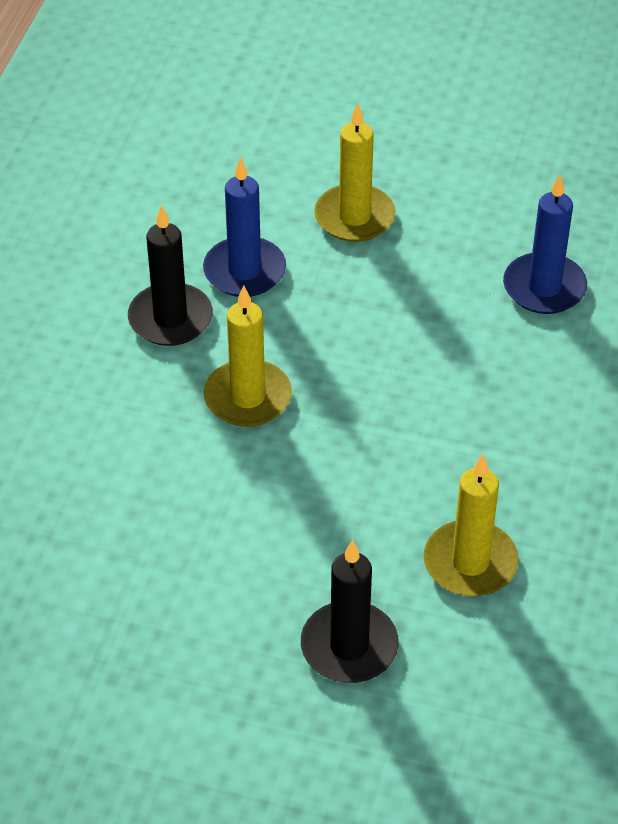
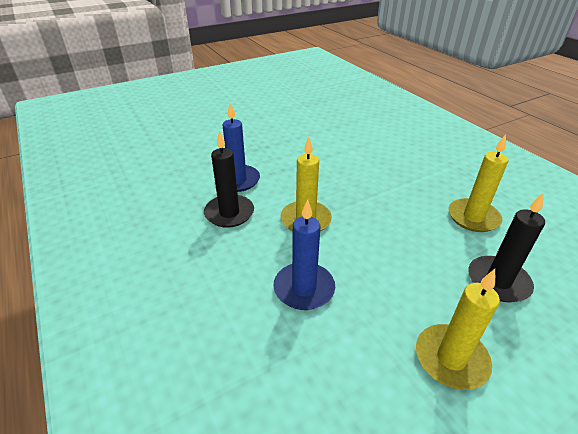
camera: 45 degrees left, 10 degrees down
(354, 217) = (255, 144): yellow candle -> yellow candle (451, 359)
(544, 287) = (348, 130): blue candle -> blue candle (304, 288)

